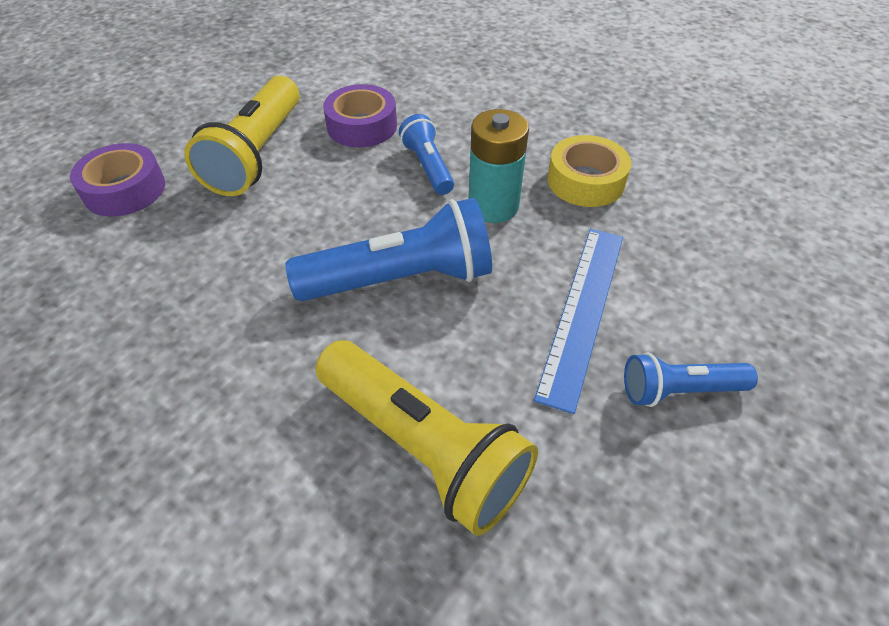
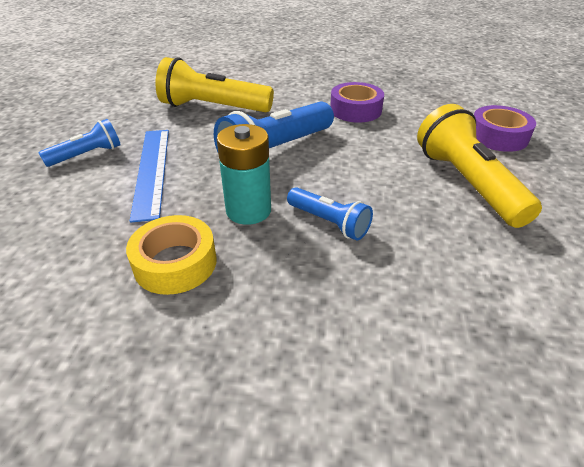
camera: 150 degrees right, 10 degrees down
(362, 126) = (429, 238): purple tape -> purple tape (355, 110)

